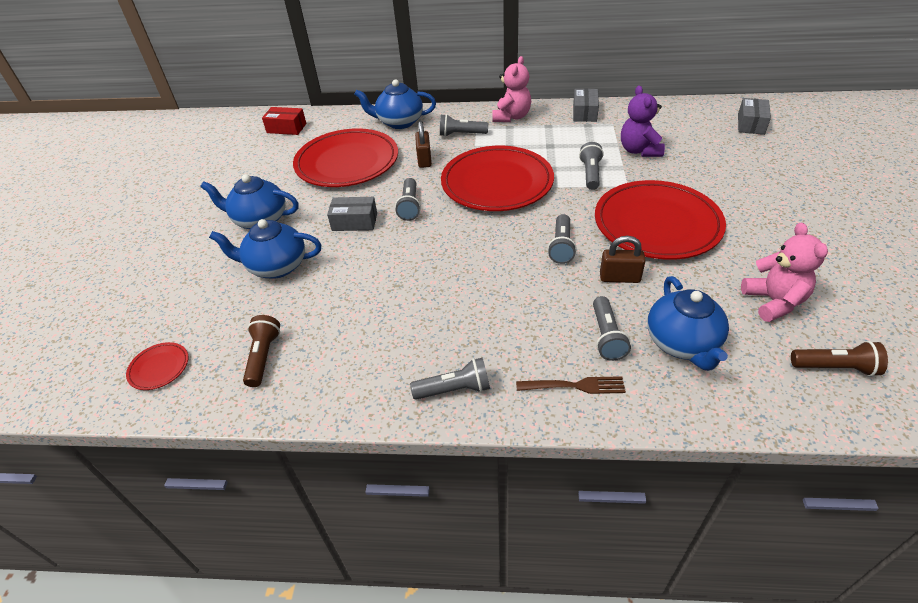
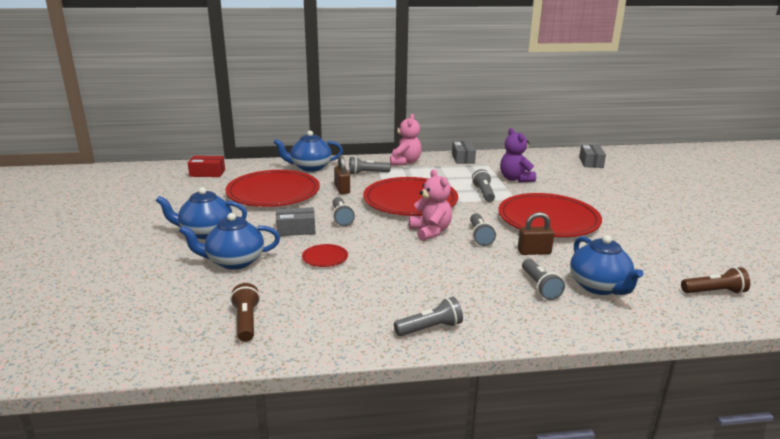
camera: 15 degrees left, 20 degrees down
(159, 368) = (143, 337): red plate -> red plate (325, 258)
(574, 386) = (528, 318): brown fork -> none
(773, 302) = (654, 259): pink teddy bear -> pink teddy bear (430, 231)

